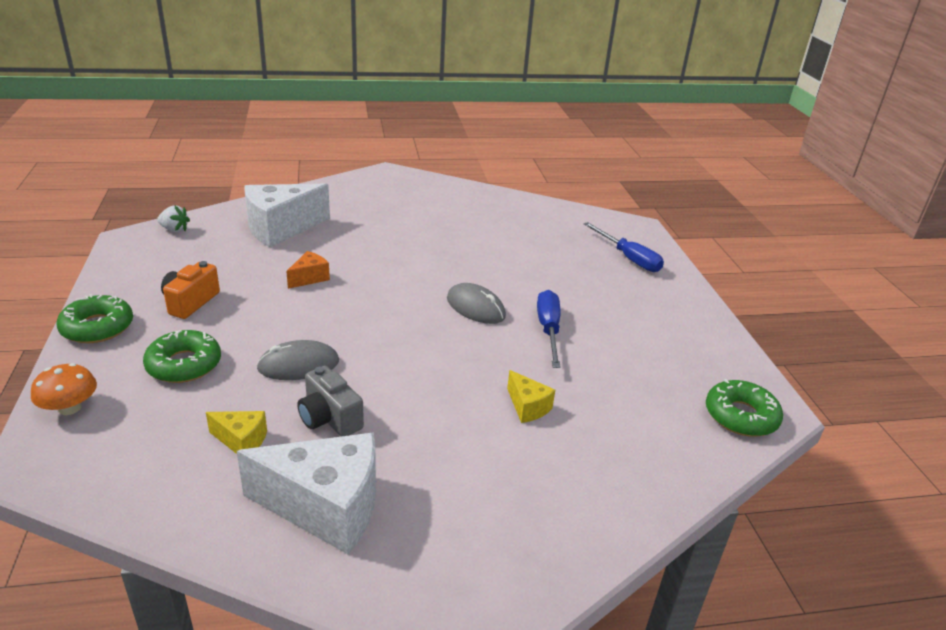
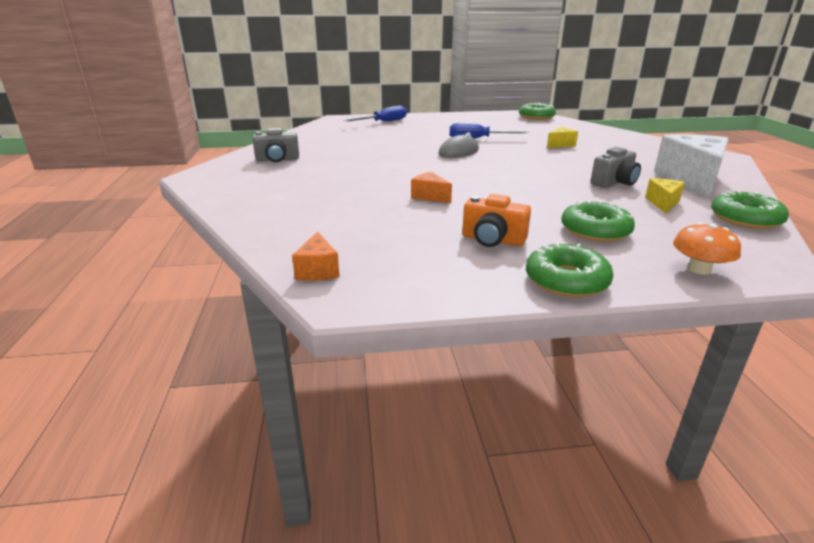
camera: 85 degrees left, 5 degrees down
(163, 501) = (745, 219): none -> green donut
(174, 230) = (318, 270): white strawberry -> orange cheese
(280, 229) = (325, 213): white cheese -> none
(298, 365) = (563, 193): grey mouse -> none
(439, 201) = (277, 159): none -> grey camera

